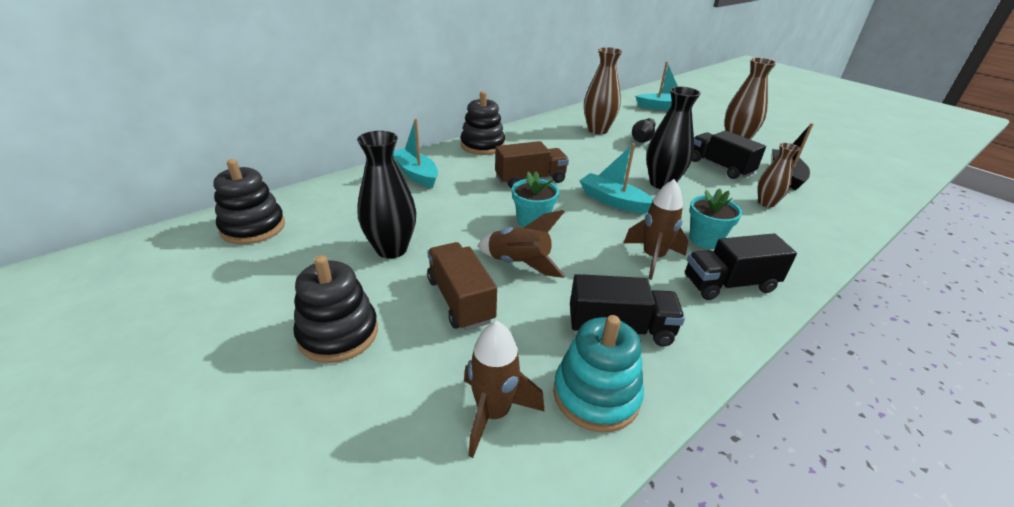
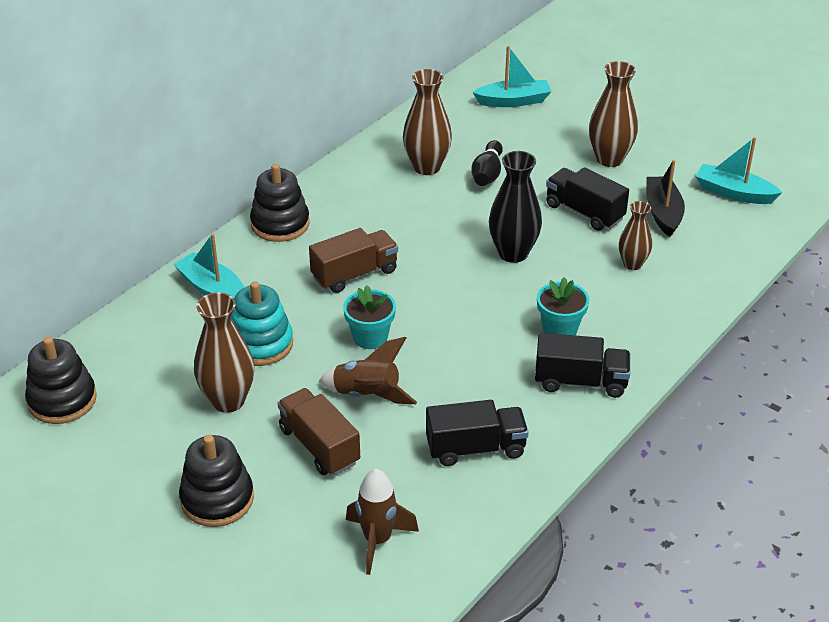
camera: 10 degrees left, 5 degrees up
(391, 249) = (228, 401): black vase -> brown vase
(596, 395) = (459, 511): turquoise stacking toy -> turquoise stacking toy (260, 344)
(613, 201) = (457, 291): turquoise boat -> turquoise boat (734, 193)
(652, 258) = (504, 363): brown rocket -> none
(729, 284) = (580, 381): black truck -> black truck turned 150 degrees counterclockwise

